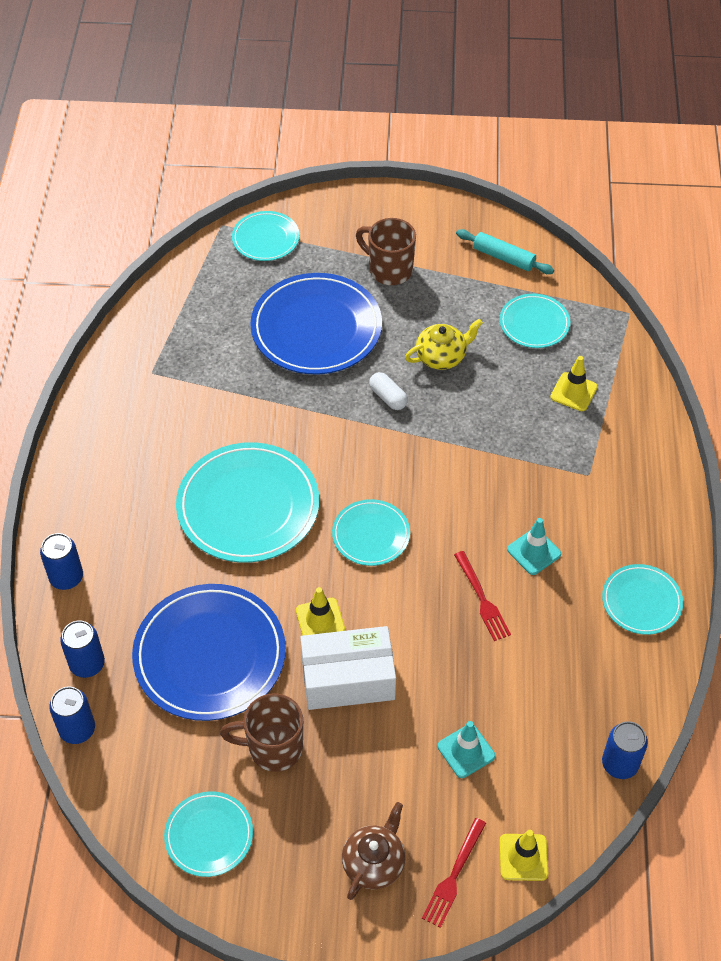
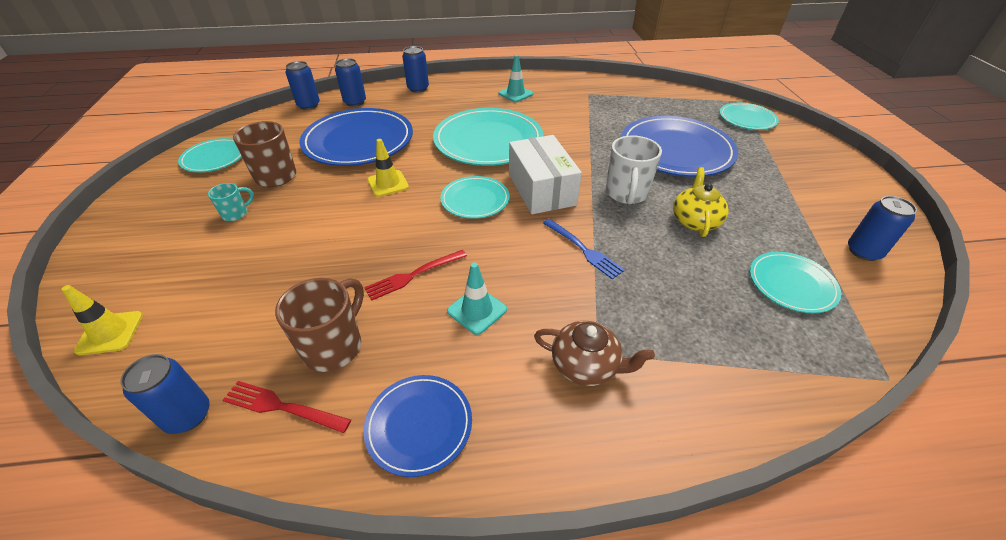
camera: 80 degrees right, 10 degrees down
(348, 679) = (331, 203): white box -> white box (541, 189)
(349, 781) = (236, 214): none -> turquoise mug
(374, 862) = (155, 235): brown teapot -> brown teapot (586, 365)
(388, 397) = (626, 194): white capsule -> white mug
(389, 270) = (772, 179): brown mug -> brown mug (334, 346)
(442, 356) = (695, 221): yellow teapot -> yellow teapot turned 135 degrees counterclockwise
(453, 876) = (116, 284): red fork -> red fork (281, 407)
(466, 751) = (243, 280): turquoise traffic cone -> turquoise traffic cone (515, 94)
(468, 455) = (584, 250): none -> blue fork
(503, 257) = (863, 251): turquoise rolling pin -> blue can
(573, 392) = (715, 328): yellow traffic cone -> none
(641, 601) = (419, 425): turquoise plate -> blue plate

